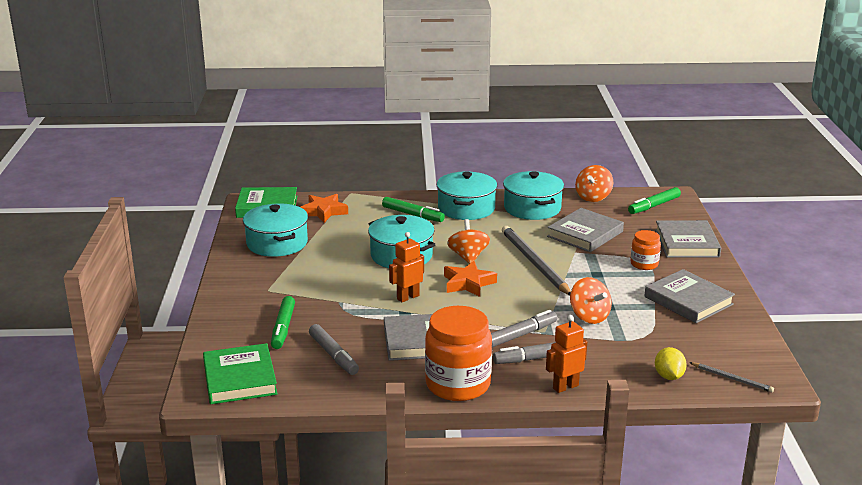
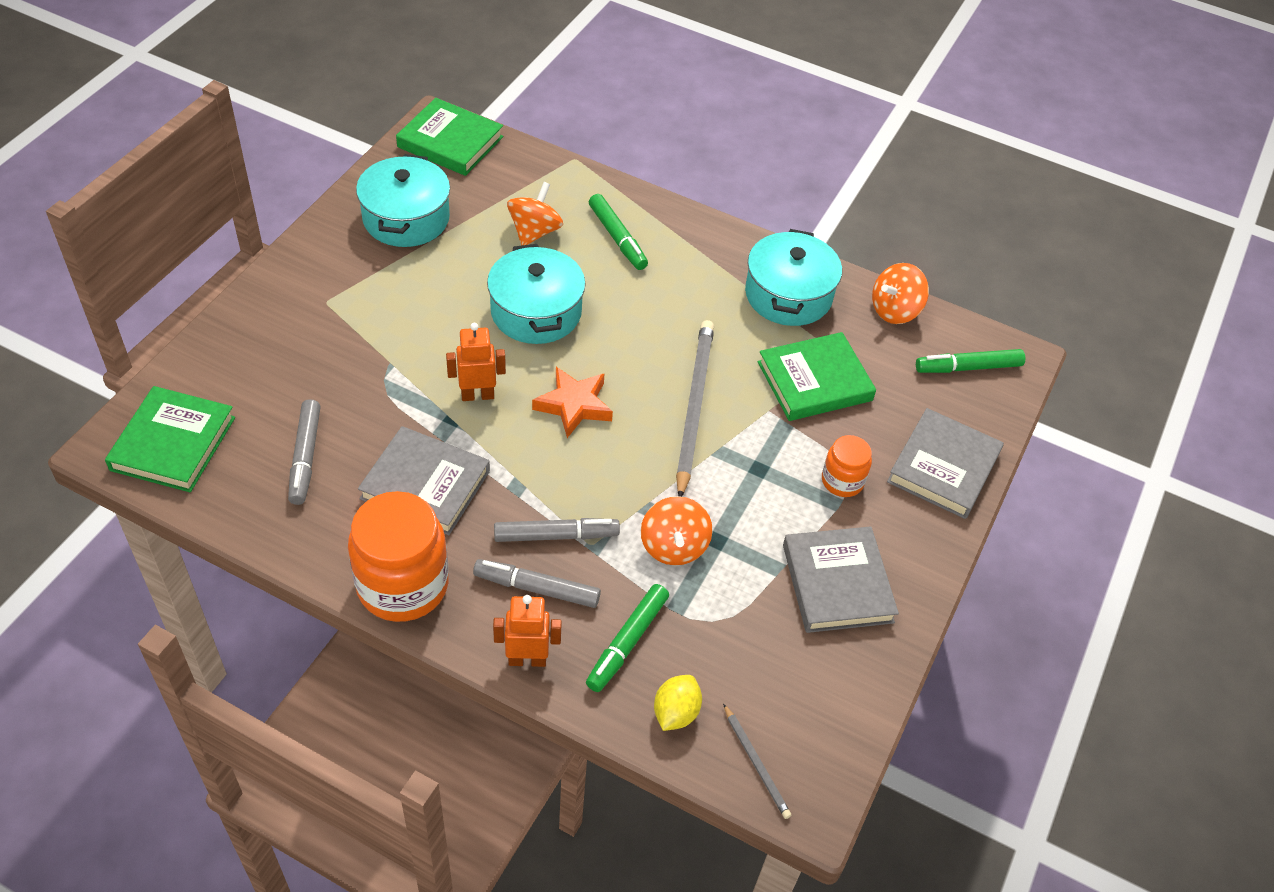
camera: 25 degrees right, 25 degrees up
(283, 328) = (289, 379): green marker -> green marker (627, 642)
(324, 212) = (511, 182): orange star -> none
(466, 208) = (698, 256): turquoise pot -> none
(468, 257) = (618, 354): orange spinning top -> orange spinning top (534, 232)
(585, 234) = (814, 381): grey book -> green book

